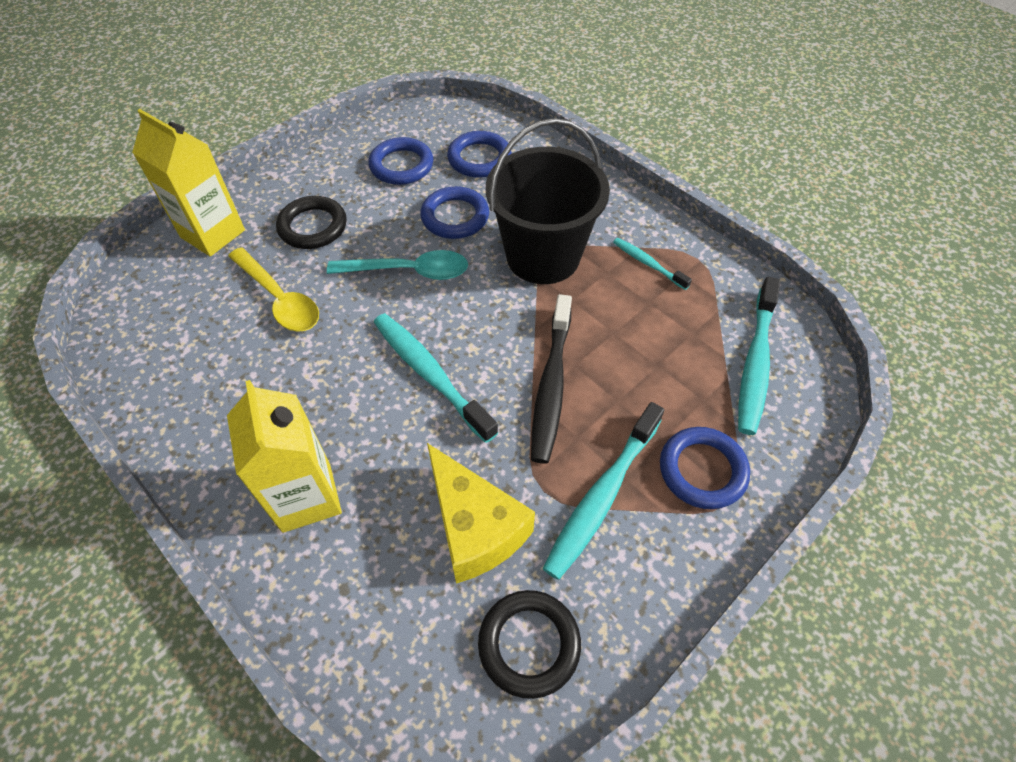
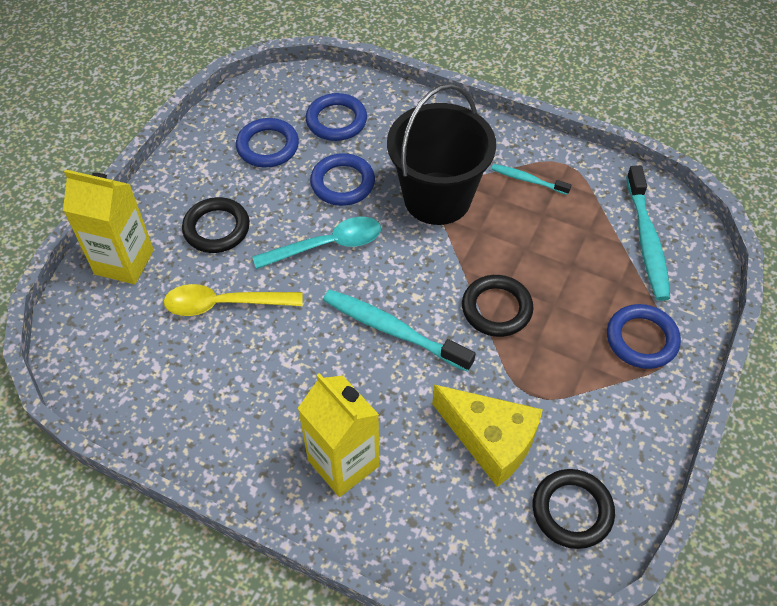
camera: 20 degrees left, 0 degrees up
(279, 299) = (224, 304): yellow spoon -> yellow spoon turned 150 degrees clockwise
(551, 386) = (496, 309): black toothbrush -> black ring
(602, 496) = (576, 384): turquoise toothbrush -> none

